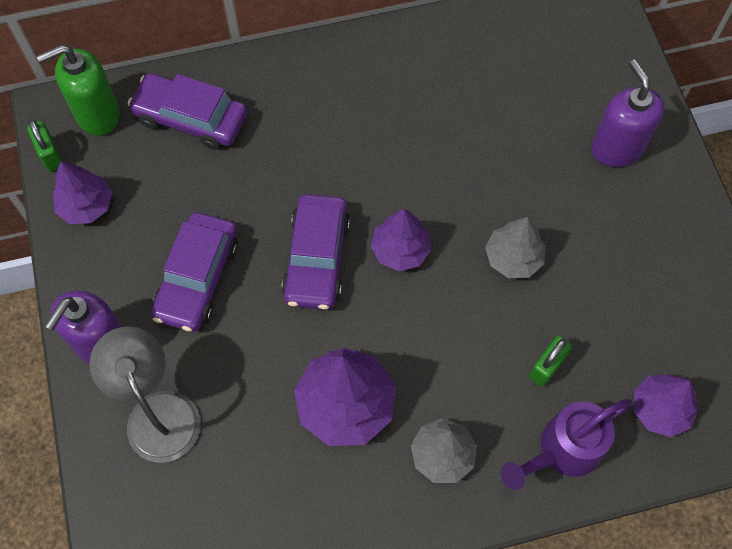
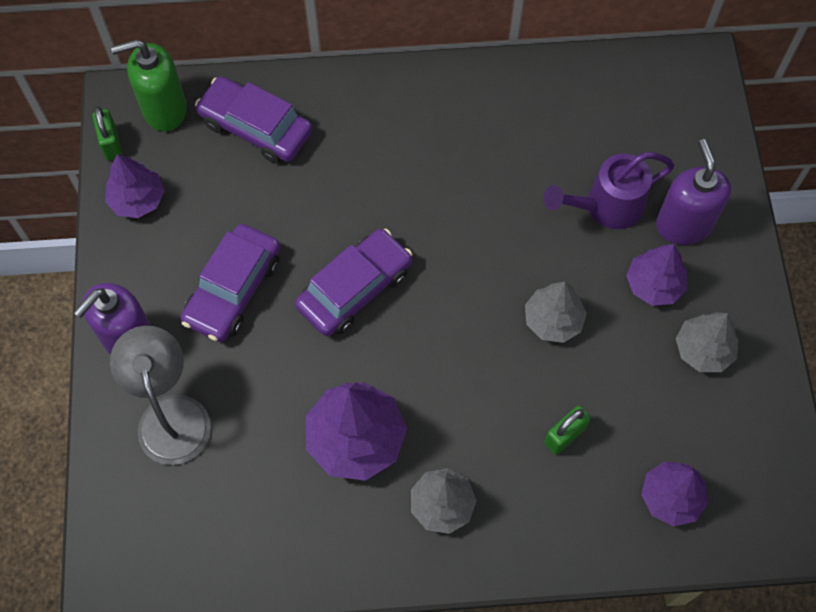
camera: 10 degrees right, 0 degrees up
(316, 258) = (355, 289): purple car -> purple car turned 150 degrees counterclockwise
(400, 250) = (440, 294): purple tree -> purple tree (654, 284)
(563, 450) = (563, 521): purple watering can -> purple watering can (606, 207)
(660, 263) = (703, 350): none -> grey tree

